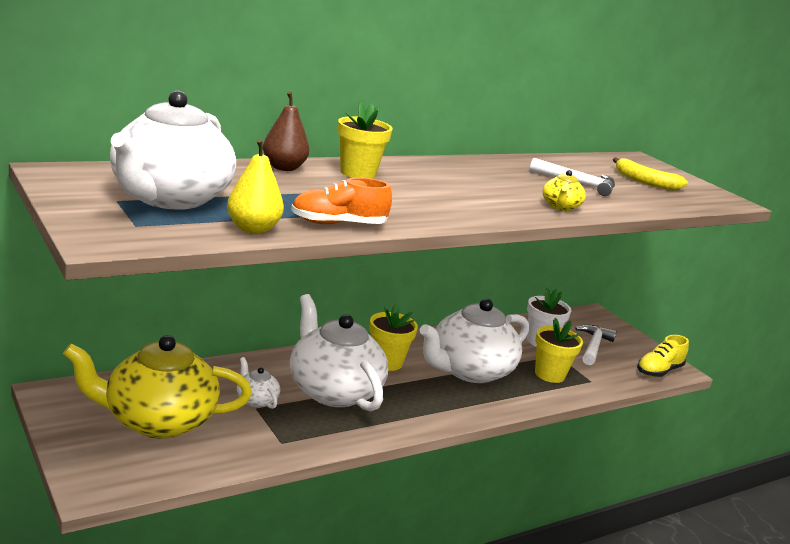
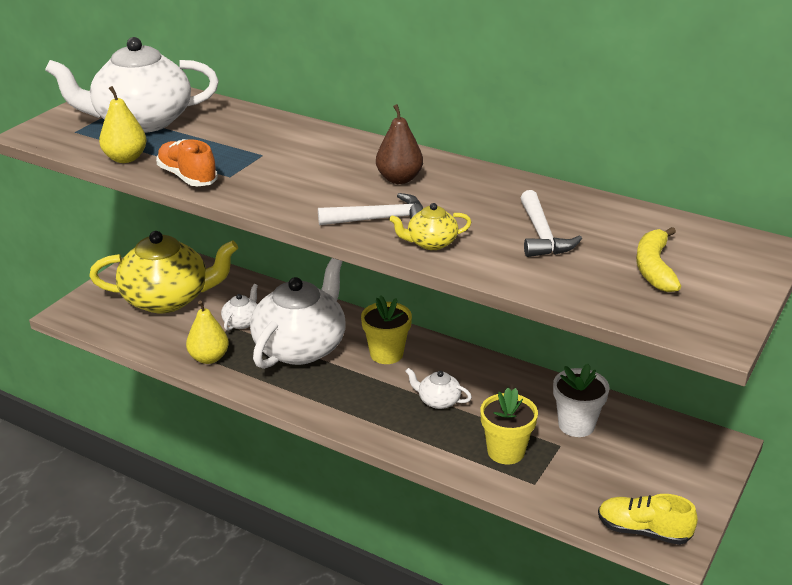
camera: 65 degrees right, 10 degrees up
(158, 420) = (167, 299): yellow teapot -> yellow teapot turned 120 degrees clockwise
(283, 168) = (285, 125): brown pear -> brown pear (399, 179)
(295, 438) = (209, 358): none -> yellow pear
(358, 173) = (332, 148): yellow flower pot -> none
(469, 370) = (438, 401): white teapot -> white teapot, size x0.42
(593, 346) = (626, 465): white hammer -> white hammer (380, 219)

